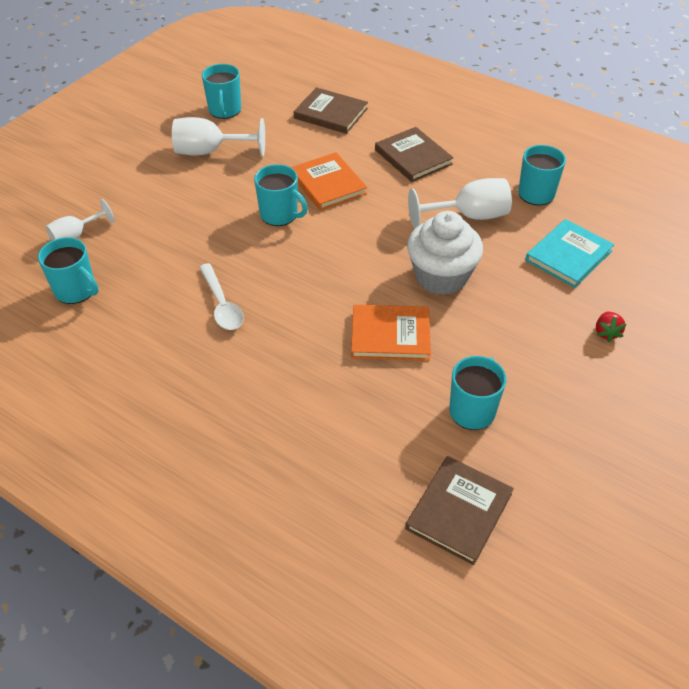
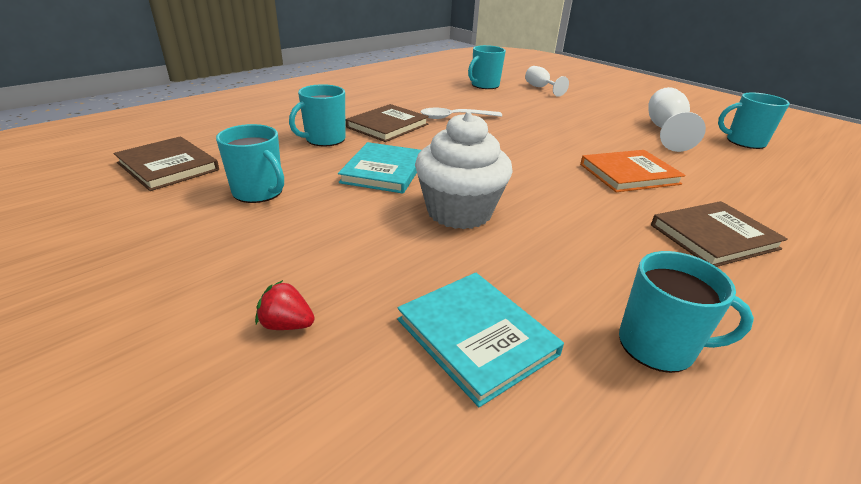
camera: 100 degrees right, 15 degrees down
(280, 215) = (571, 147): turquoise mug -> turquoise mug (324, 139)
(330, 113) = (785, 194): brown book -> brown book (387, 126)
(390, 335) = (384, 171): orange book -> turquoise book
(468, 216) = (579, 255): white goblet -> none

